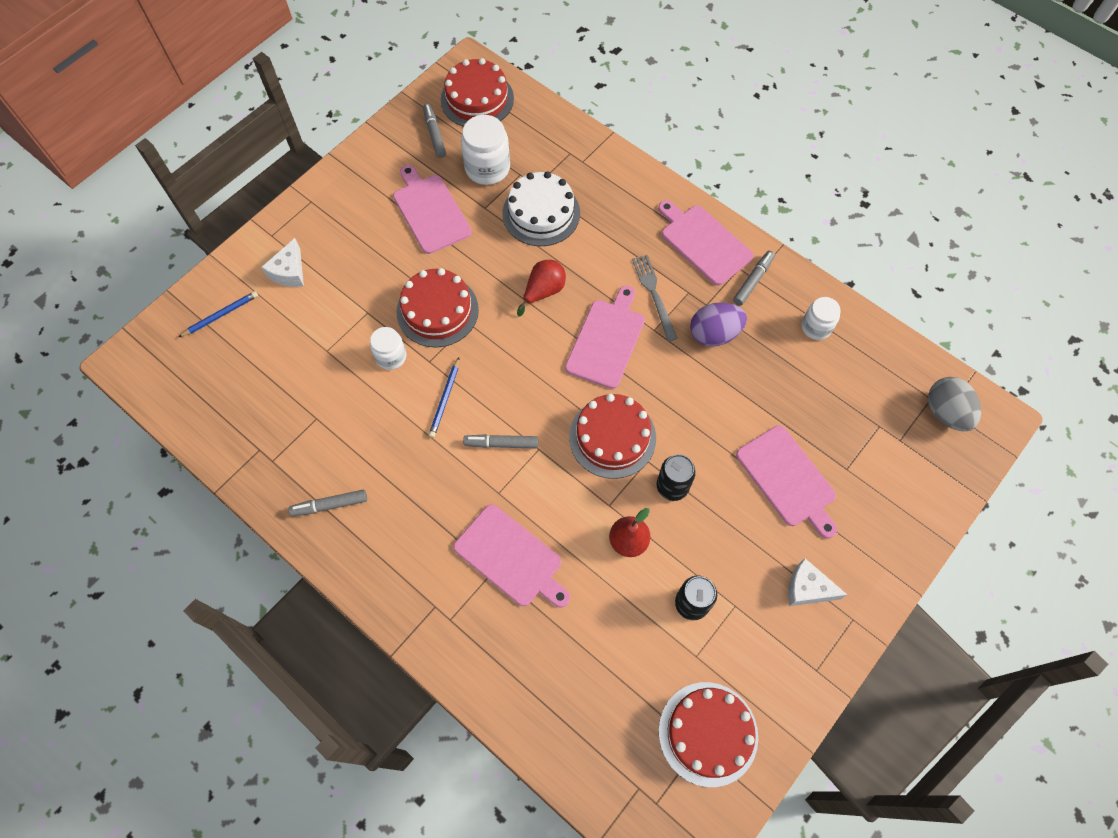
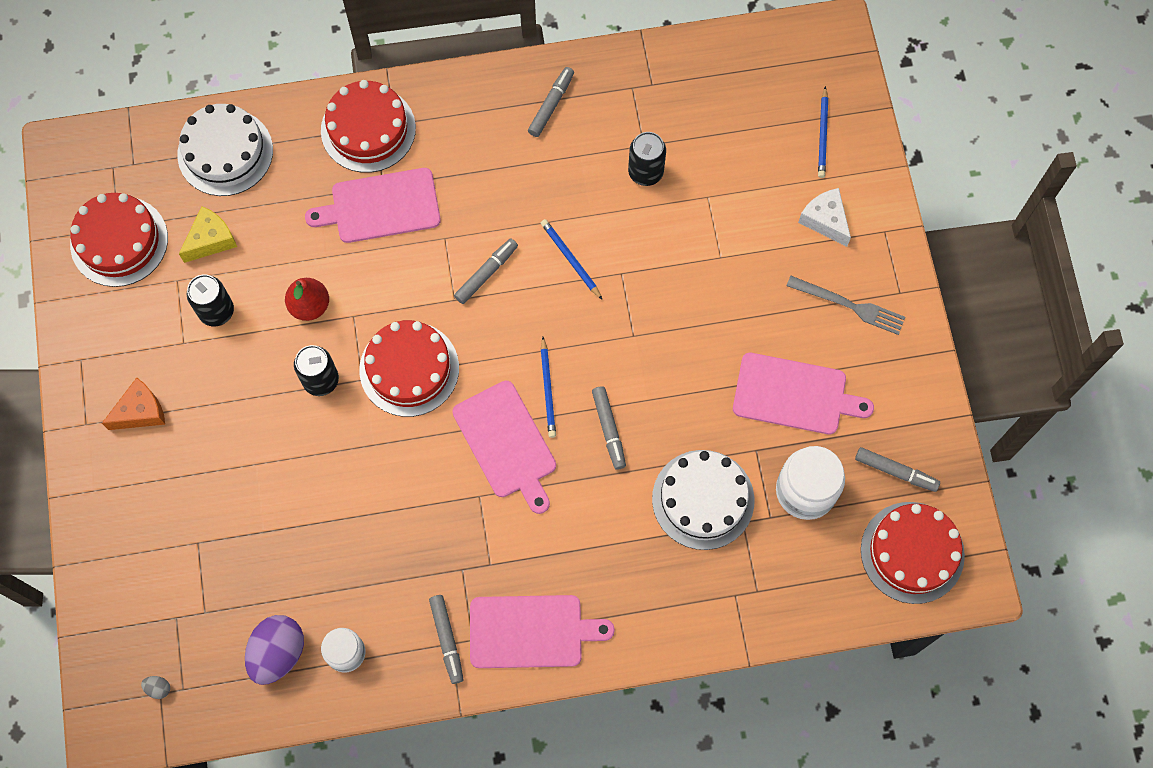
camera: 130 degrees right, 5 degrees up
(337, 401) = (645, 172): none -> black can
(391, 356) = (654, 245): white jar -> none
(437, 311) = (669, 318): red cake -> red cake (368, 129)
(543, 291) = (609, 429): red pear -> grey marker
(549, 344) = (548, 389): none -> blue pencil
(566, 719) = (225, 152): none -> white cake
(644, 660) = (211, 240): none -> yellow cheese
(654, 294) = (516, 529): grey fork -> grey fork (849, 305)
(714, 334) = (425, 548): purple egg -> purple egg (278, 653)
(788, 479) = (237, 483): pink cutting board -> none
(807, 588) = (141, 411): white cheese -> orange cheese
(946, 412) = (158, 688): grey egg -> grey egg, size x0.41

